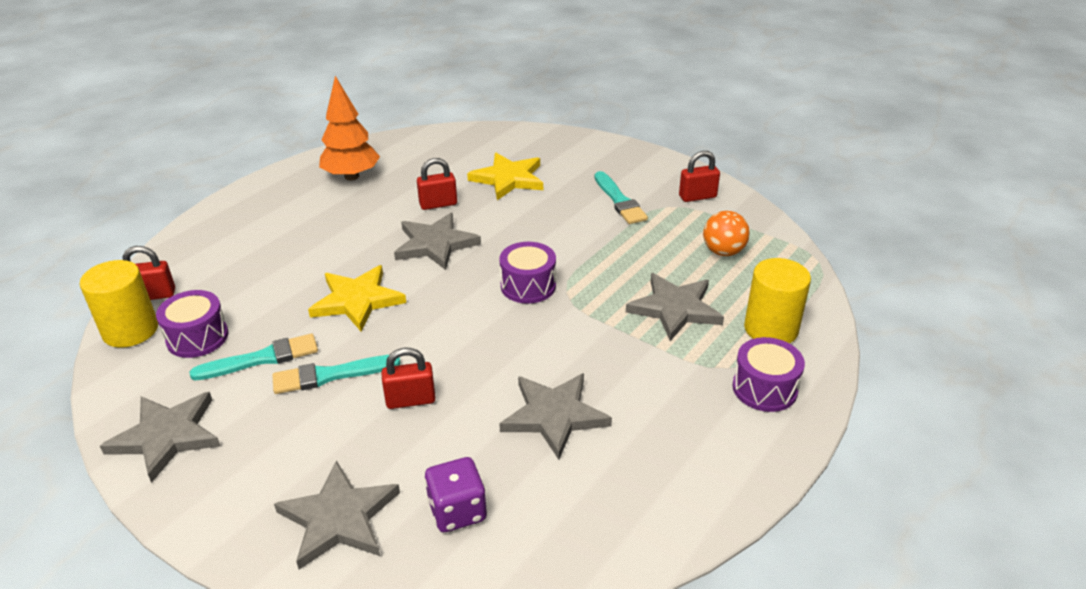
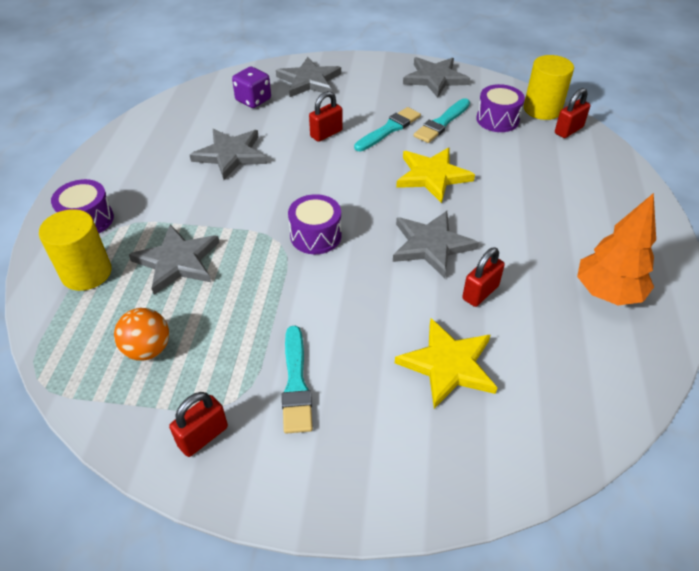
camera: 150 degrees right, 10 degrees up
(619, 201) = (296, 383): turquoise brush -> turquoise brush turned 135 degrees counterclockwise

